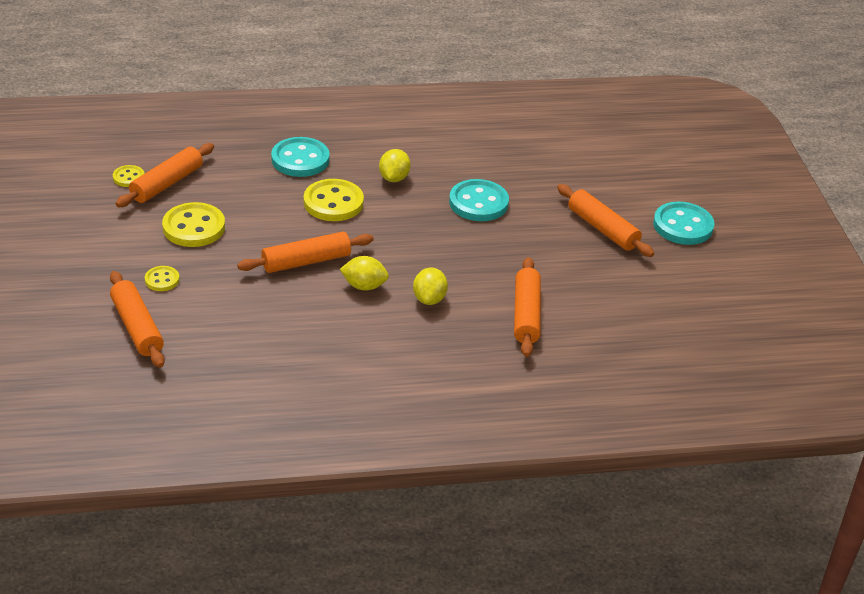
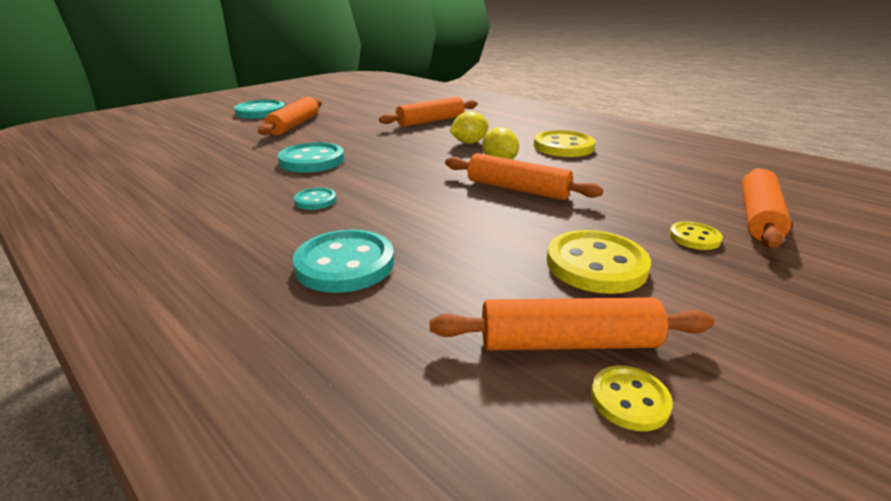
camera: 125 degrees left, 10 degrees down
(333, 203) = (407, 211): yellow button -> yellow button (563, 147)
(394, 178) = (315, 200): yellow lemon -> turquoise button

